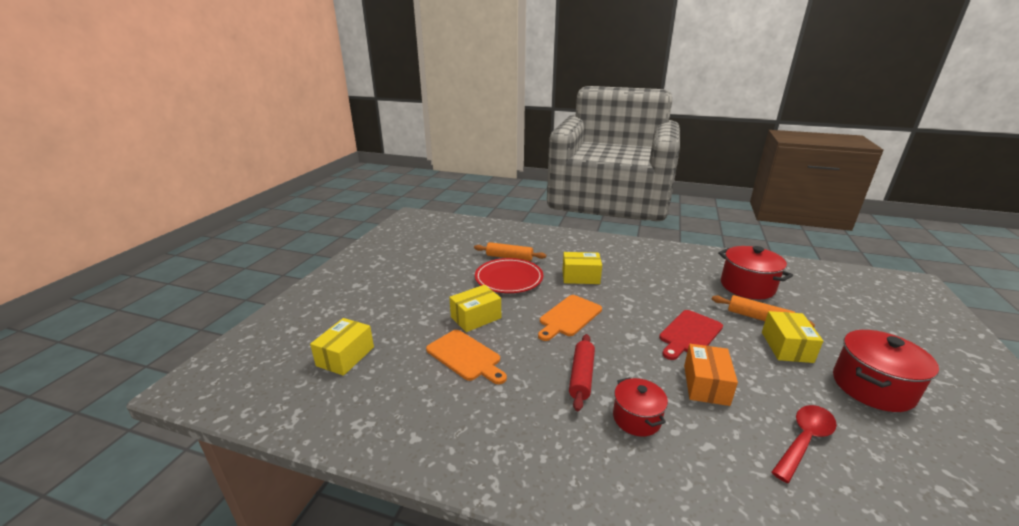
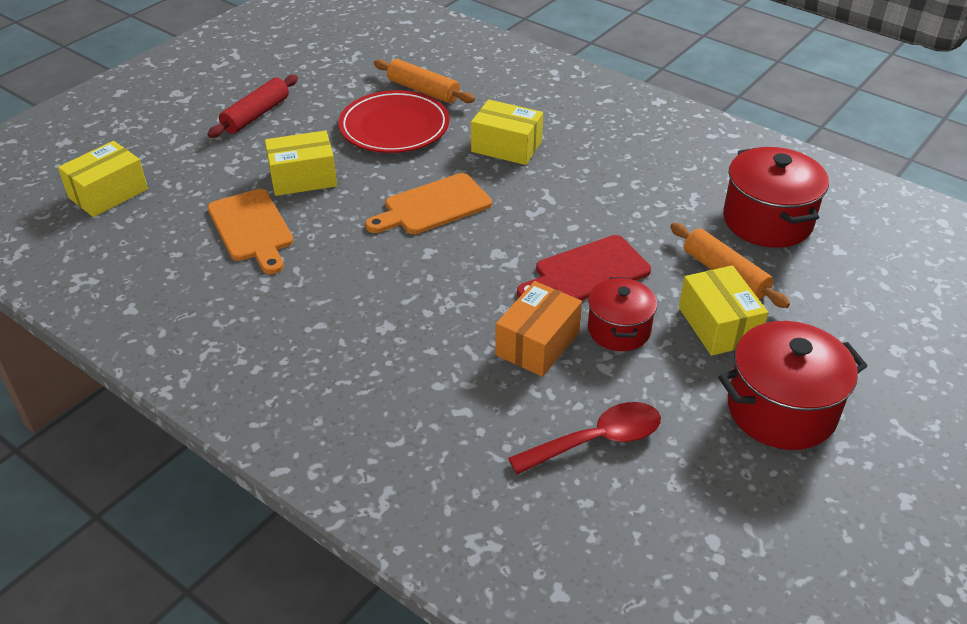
camera: 20 degrees right, 15 degrees up
(581, 376) = (379, 290): red rolling pin -> red rolling pin (256, 115)
(636, 418) = (404, 358): red pot -> red pot (619, 330)
(786, 347) = (718, 325): yellow box -> yellow box turned 45 degrees counterclockwise

